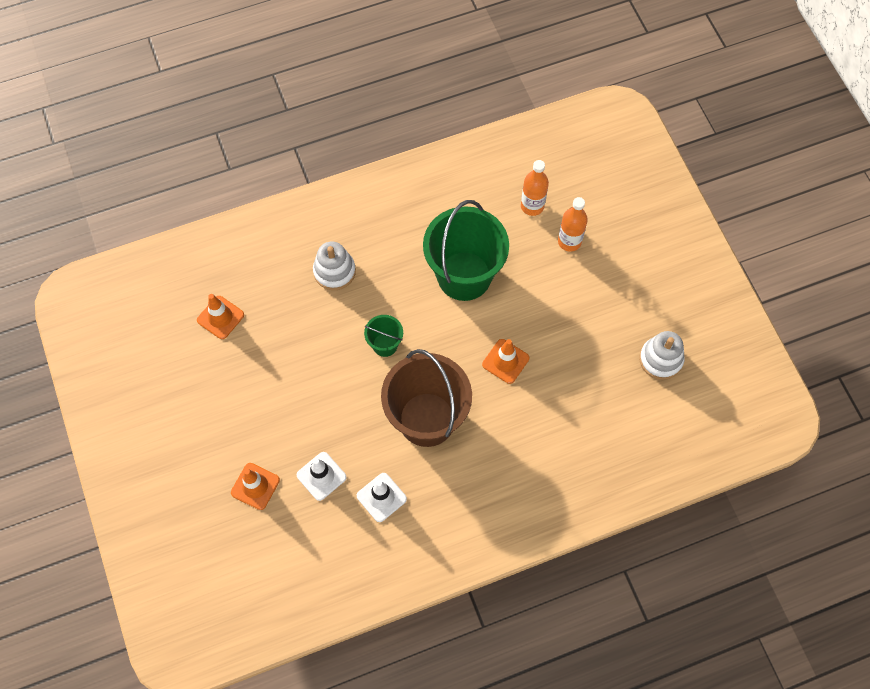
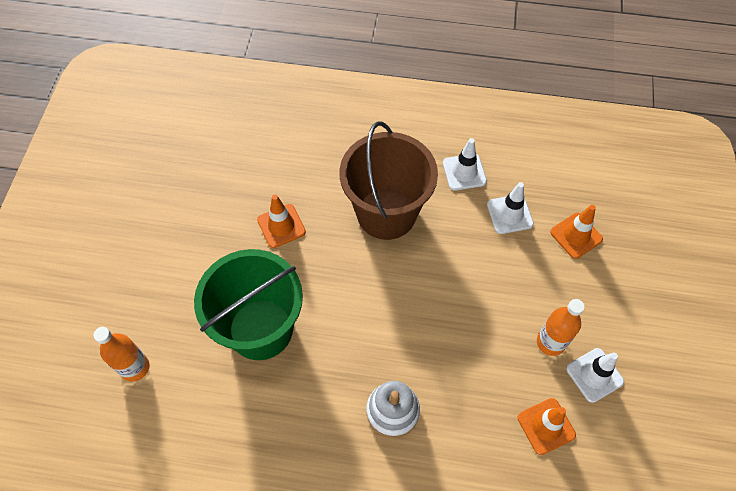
camera: 150 degrees left, 5 degrees down
(198, 372) = (594, 375): none -> white traffic cone
(385, 345) = (384, 301): green bucket -> none
(569, 241) = (131, 307): orange bottle -> orange bottle (550, 342)
(660, 359) = (148, 158): white stacking toy -> none

